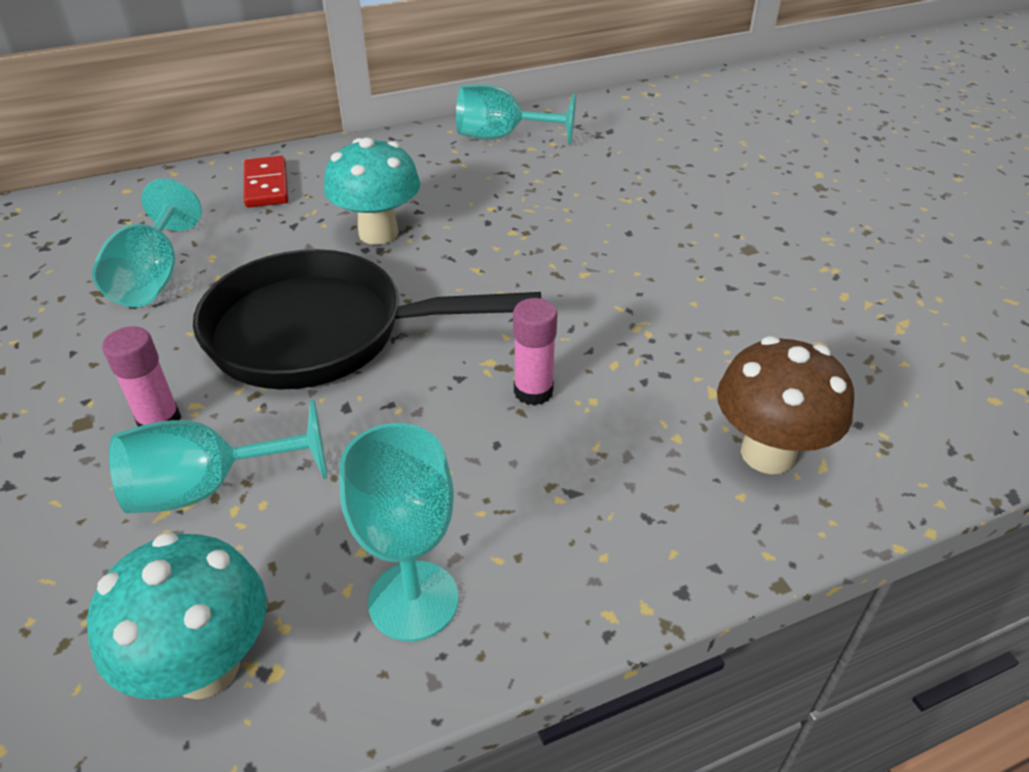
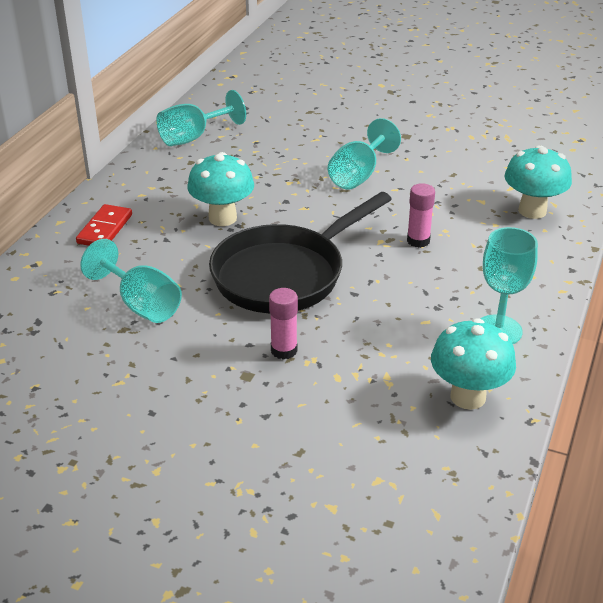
camera: 45 degrees left, 5 degrees down
(208, 488) = (356, 354): turquoise goblet -> turquoise goblet (358, 175)
(266, 185) = (105, 229): red domino -> red domino turned 75 degrees clockwise
(767, 454) = (532, 211): brown mushroom -> turquoise mushroom

